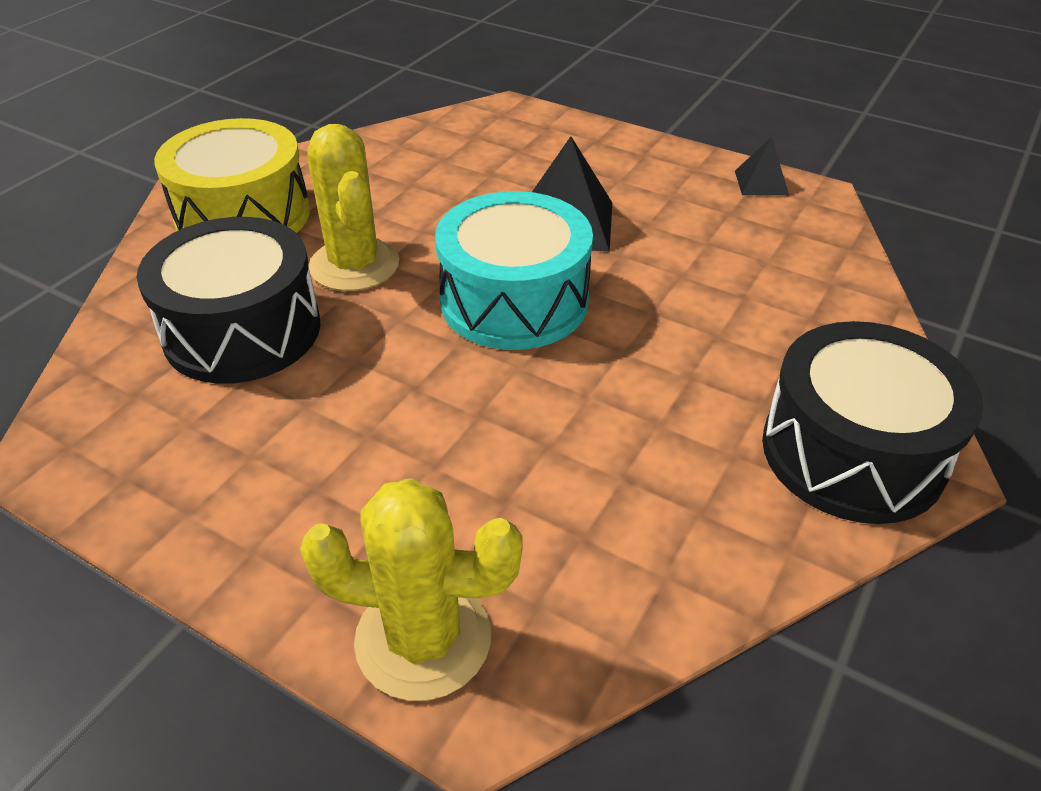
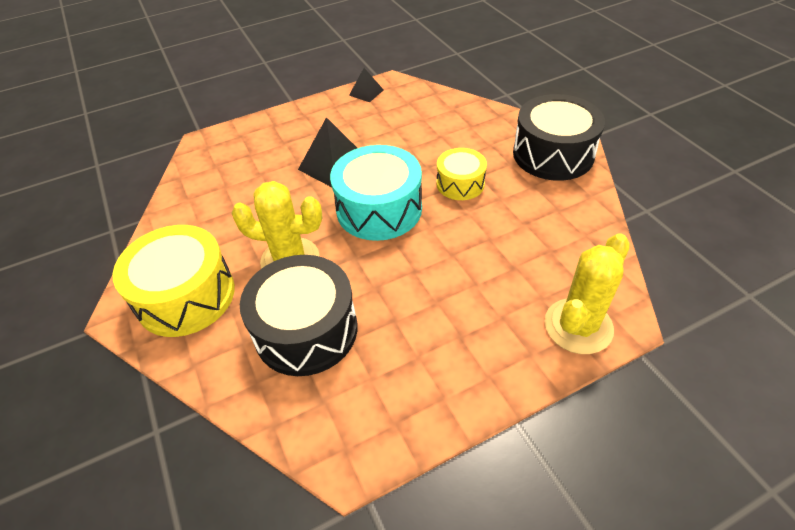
camera: 55 degrees left, 5 degrees up
(650, 362) = (460, 183): none -> yellow drum

